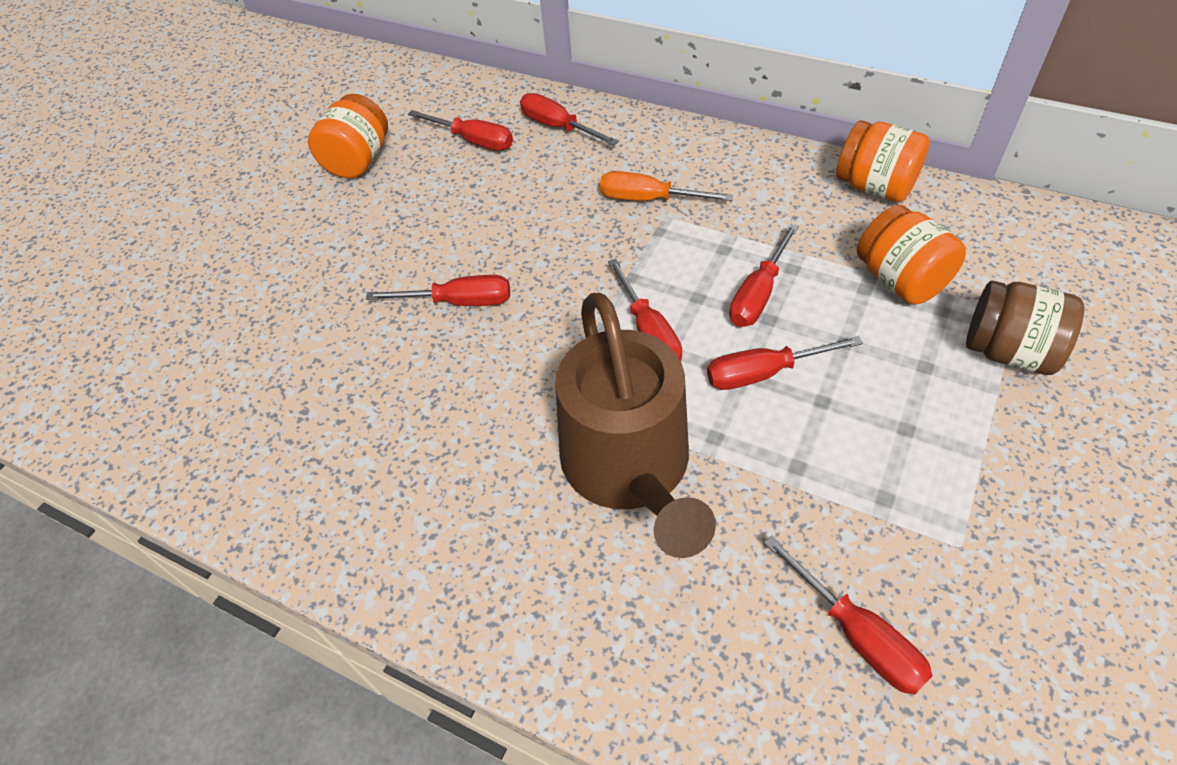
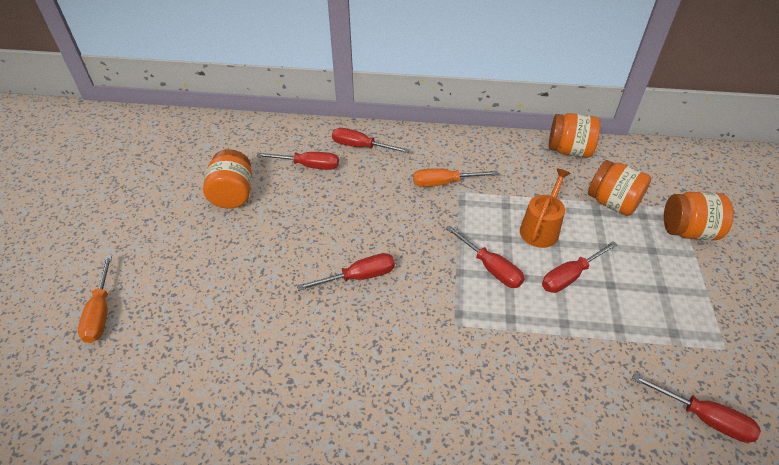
camera: 25 degrees left, 5 degrees down
(138, 272) = (100, 312): none -> orange screwdriver
(630, 467) = (526, 356): brown watering can -> none
(758, 294) = (541, 228): red screwdriver -> orange watering can
(1008, 352) = (688, 231): brown jar -> orange jar

